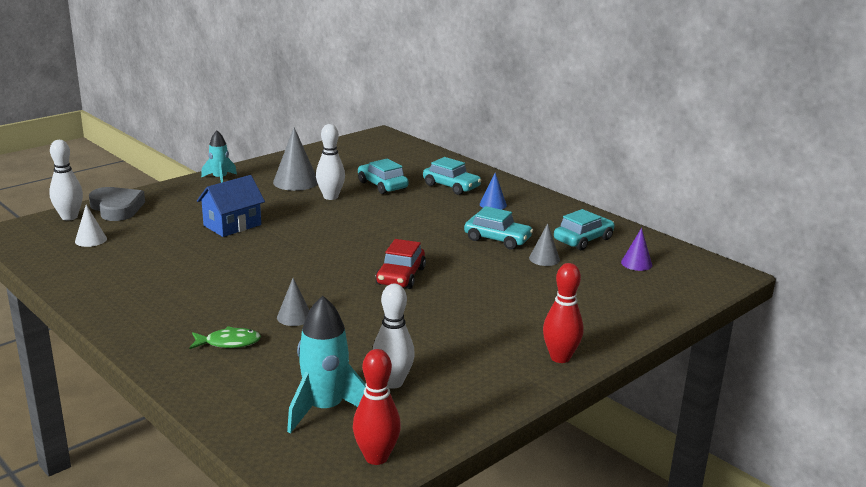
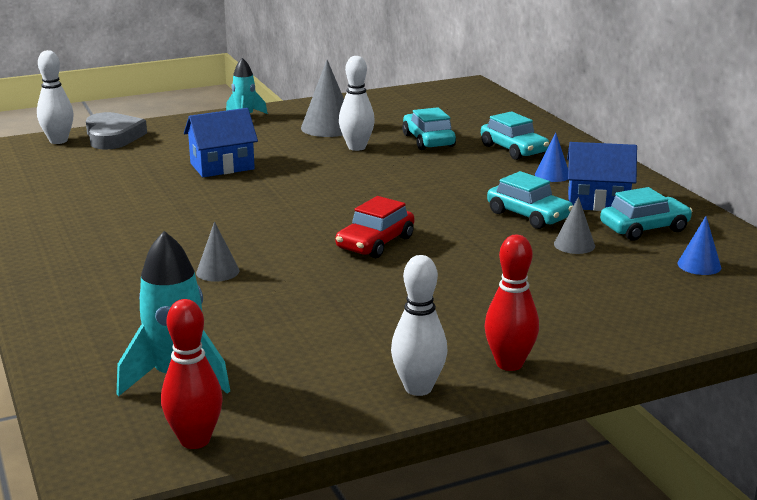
camera: 20 degrees right, 0 degrees up
(91, 240) = (62, 165): white cone -> none
(229, 343) = (125, 289): green fish -> none
(393, 382) = (277, 360): white bowling pin -> white bowling pin (418, 388)
(538, 222) = (598, 201): none -> blue house
(636, 263) = (699, 265): purple cone -> blue cone

